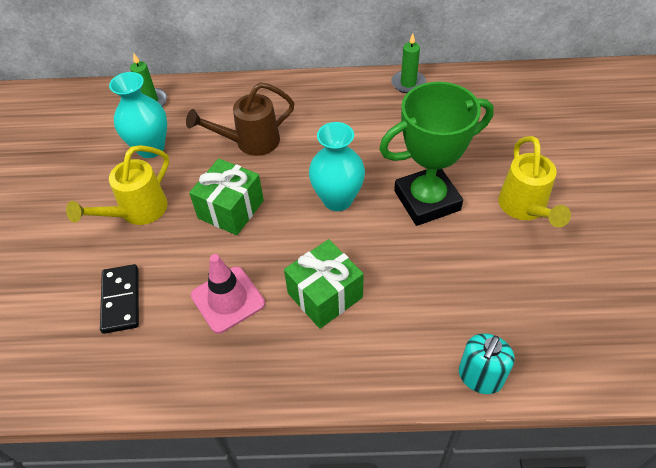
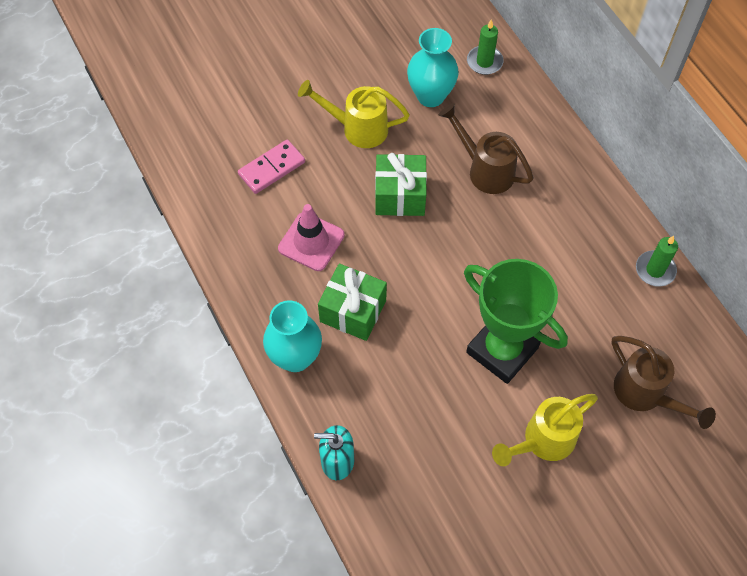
camera: 60 degrees right, 10 degrees up
(121, 300) = (271, 168): black domino -> pink domino
(337, 199) = (459, 274): turquoise vase -> turquoise vase (295, 357)
(510, 130) = (645, 394): none -> brown watering can

